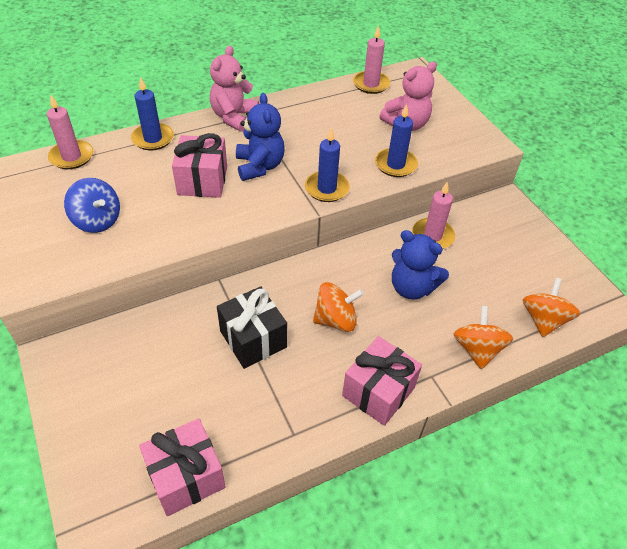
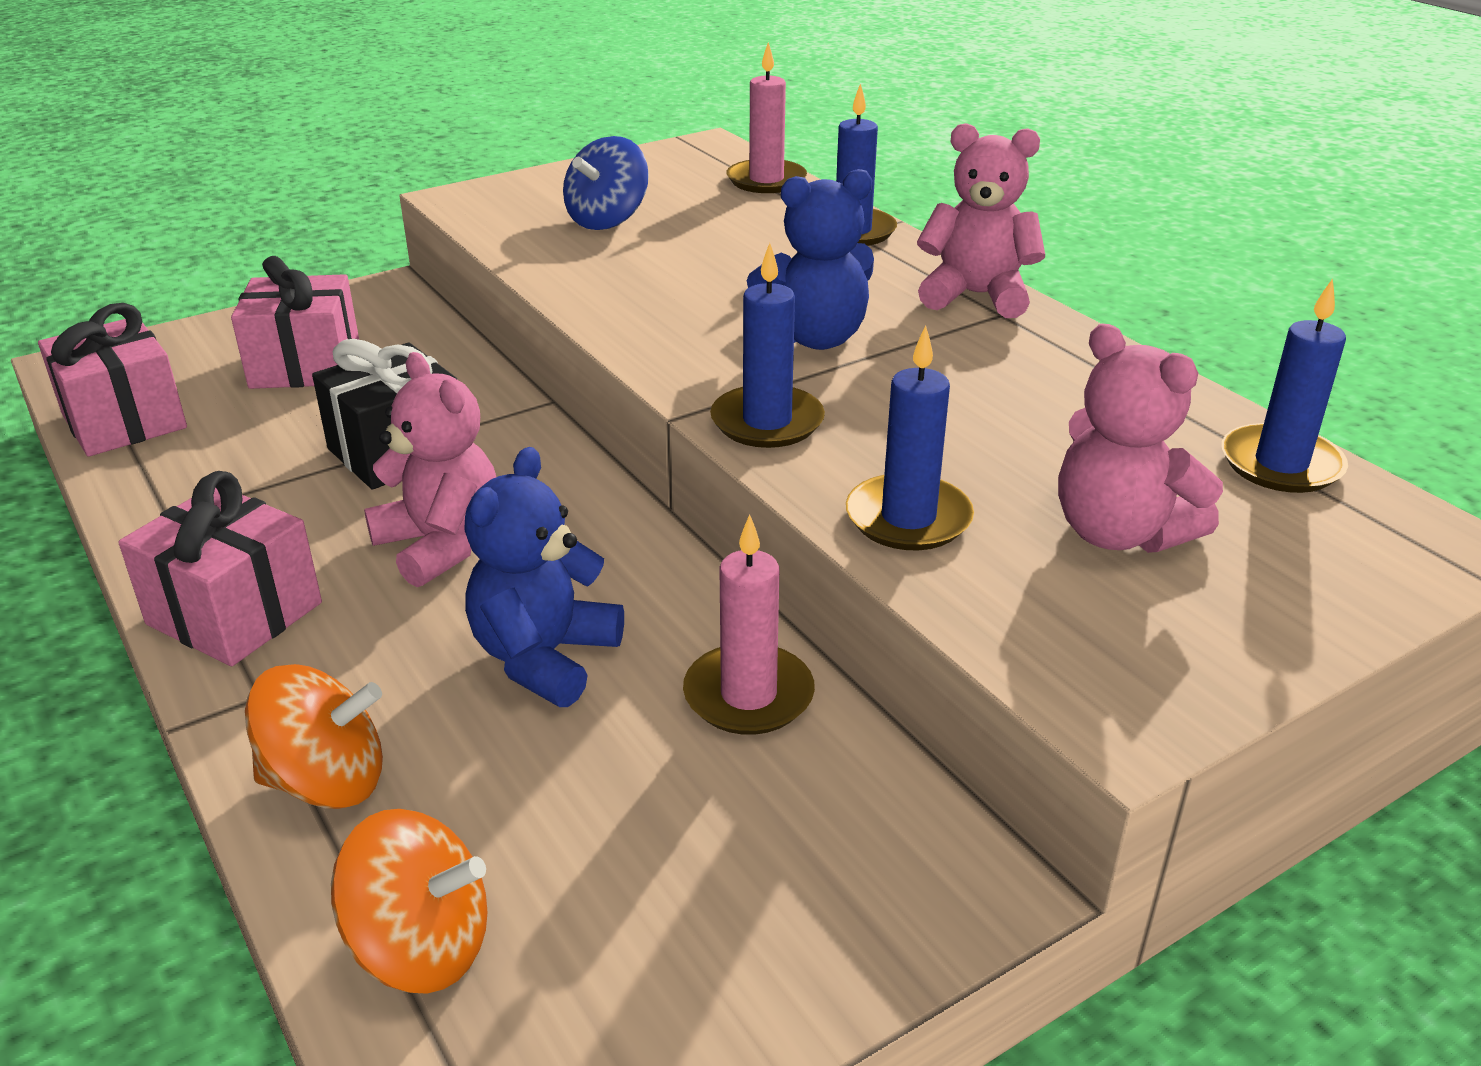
camera: 85 degrees right, 15 degrees down
(202, 181) = (743, 288): pink gift -> pink gift (305, 366)
(336, 320) = (441, 545): orange spinning top -> pink teddy bear
(371, 84) = (1281, 464): pink candle -> blue candle

